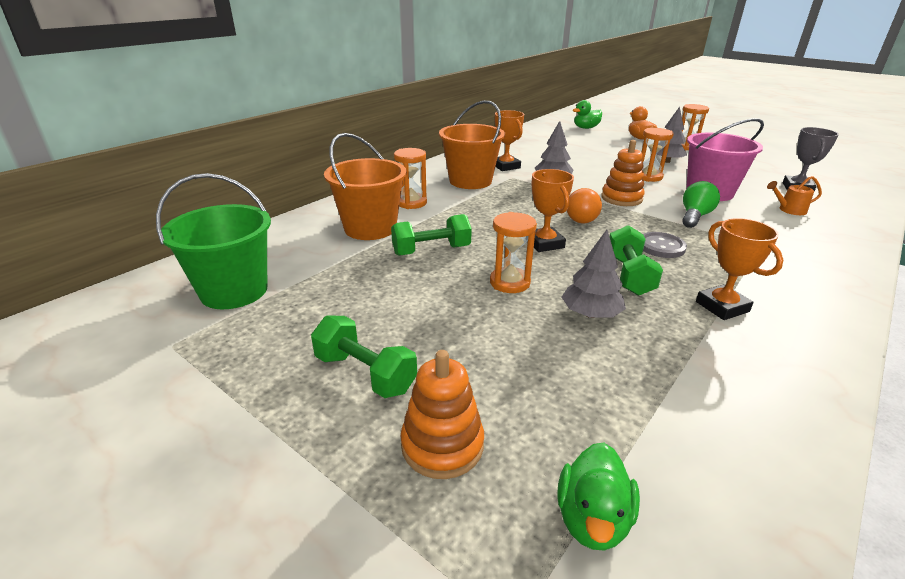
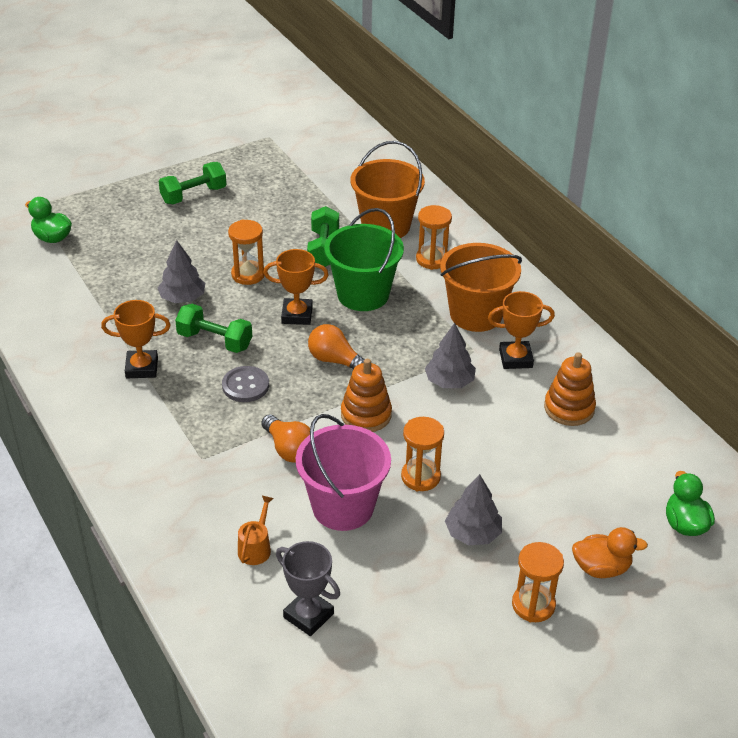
camera: 110 degrees right, 10 degrees up
(234, 291) = (318, 157): green bucket -> green bucket (363, 294)
(442, 445) = (124, 209): orange stacking toy -> orange stacking toy (569, 408)
(694, 216) = (289, 449): green light bulb -> orange light bulb

